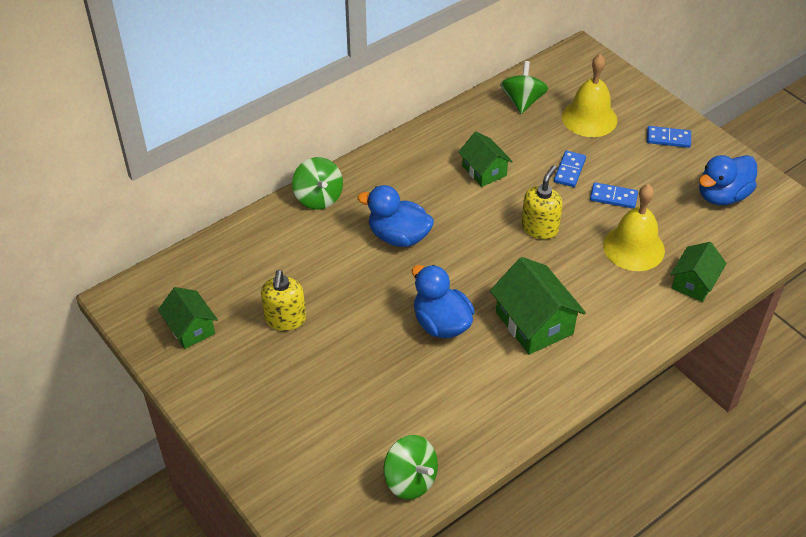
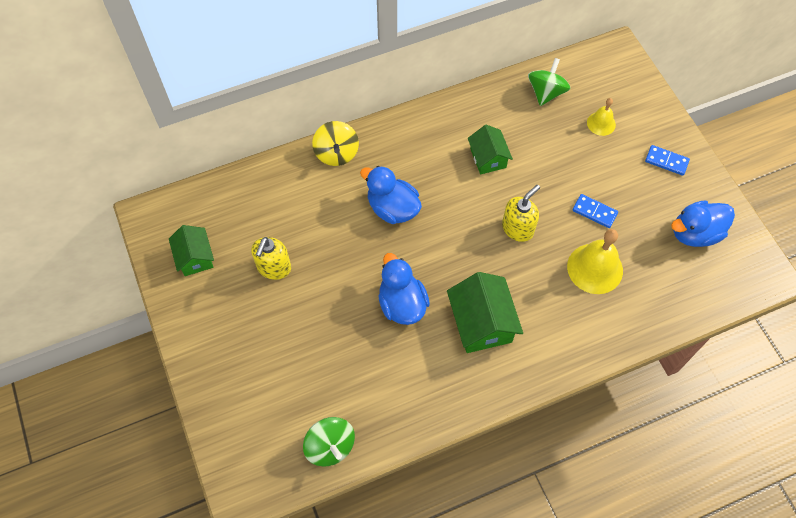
camera: 15 degrees right, 15 degrees up
(318, 197) = (336, 153): green spinning top -> yellow spinning top
(569, 170) = (564, 175): blue domino -> none
(589, 118) = (601, 123): yellow bell -> yellow bell, size x0.56
(694, 282) = (637, 317): green house -> none

